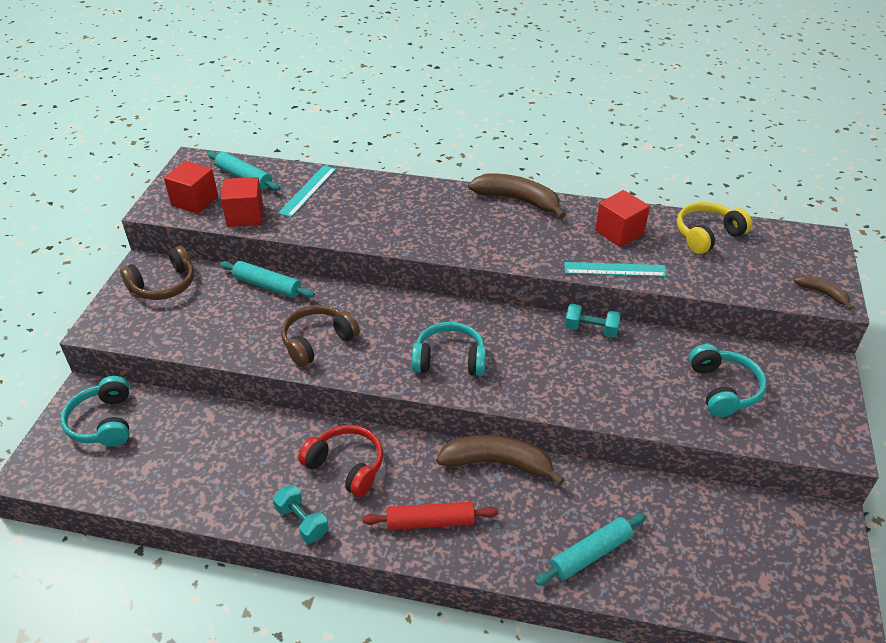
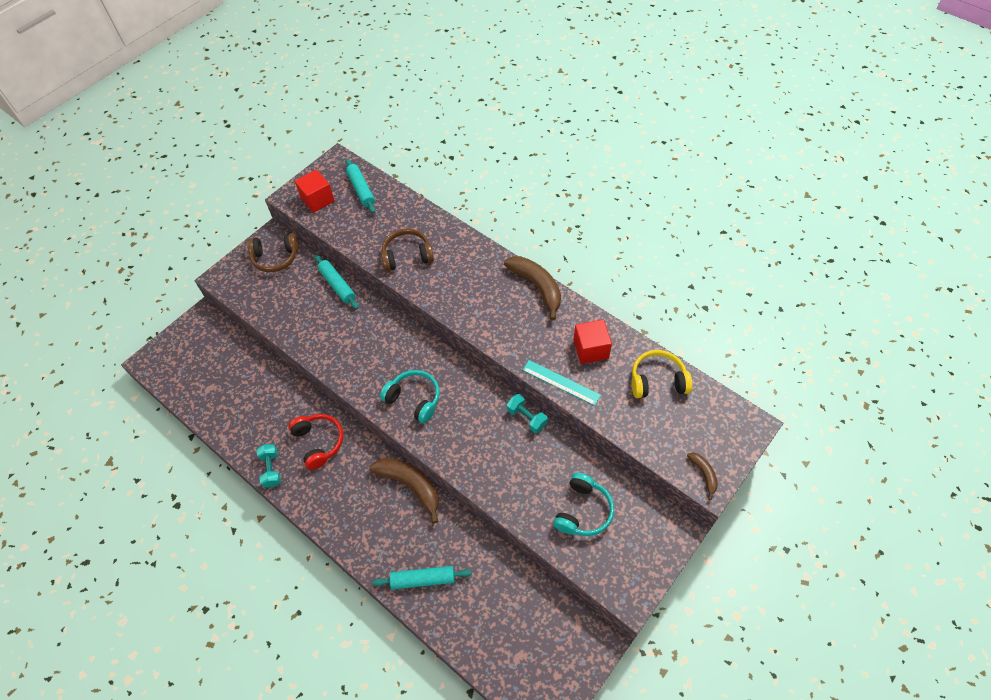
camera: 30 degrees right, 15 degrees up
(103, 422) = (202, 344): turquoise headphones -> none
(245, 215) = (341, 226): red cube -> none
(308, 190) = (395, 219): turquoise ruler -> none
(317, 342) = (341, 346): brown headphones -> brown headphones (407, 256)
(430, 522) = (343, 507): red rolling pin -> none

